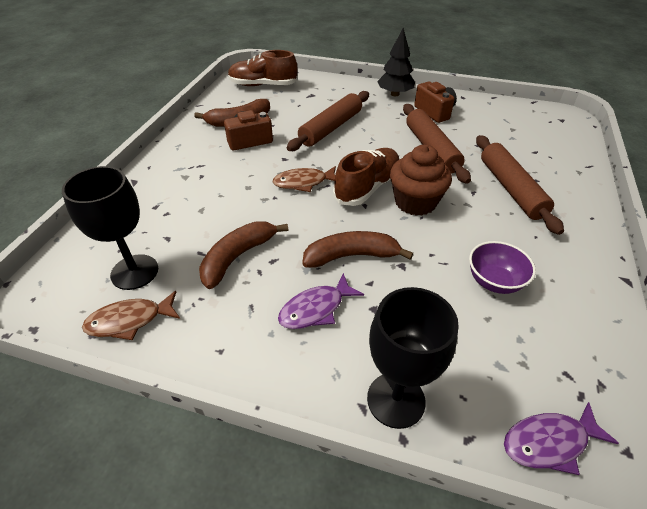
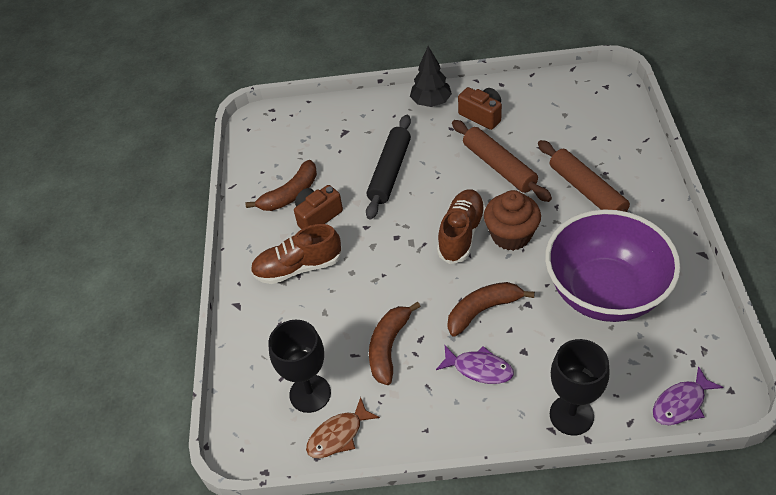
camera: 15 degrees left, 5 degrees up
(263, 85) = (284, 134): brown shoe -> brown shoe (298, 267)
(303, 183) = (400, 249): brown fish -> none
(315, 309) = (479, 369): purple fish -> purple fish turned 105 degrees counterclockwise
(331, 128) = (390, 172): brown rolling pin -> black rolling pin
(494, 281) = (605, 292): purple bowl -> purple bowl, size x2.40

